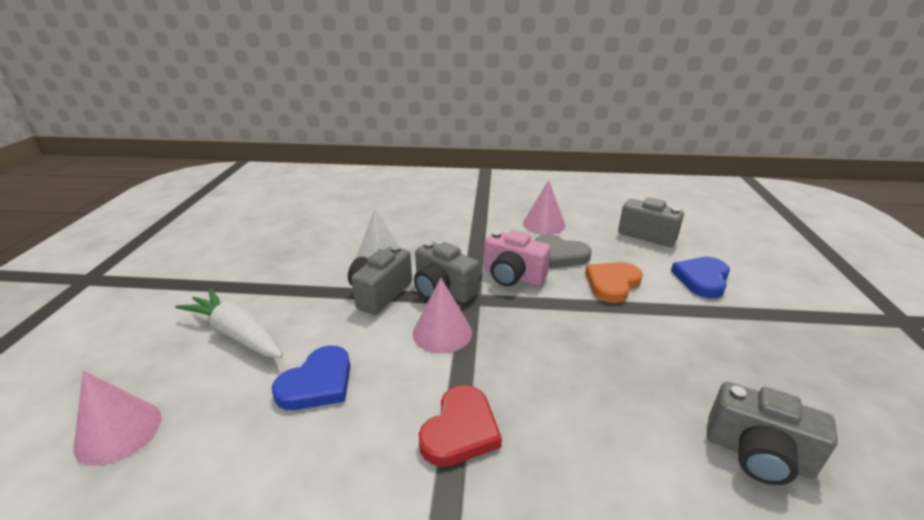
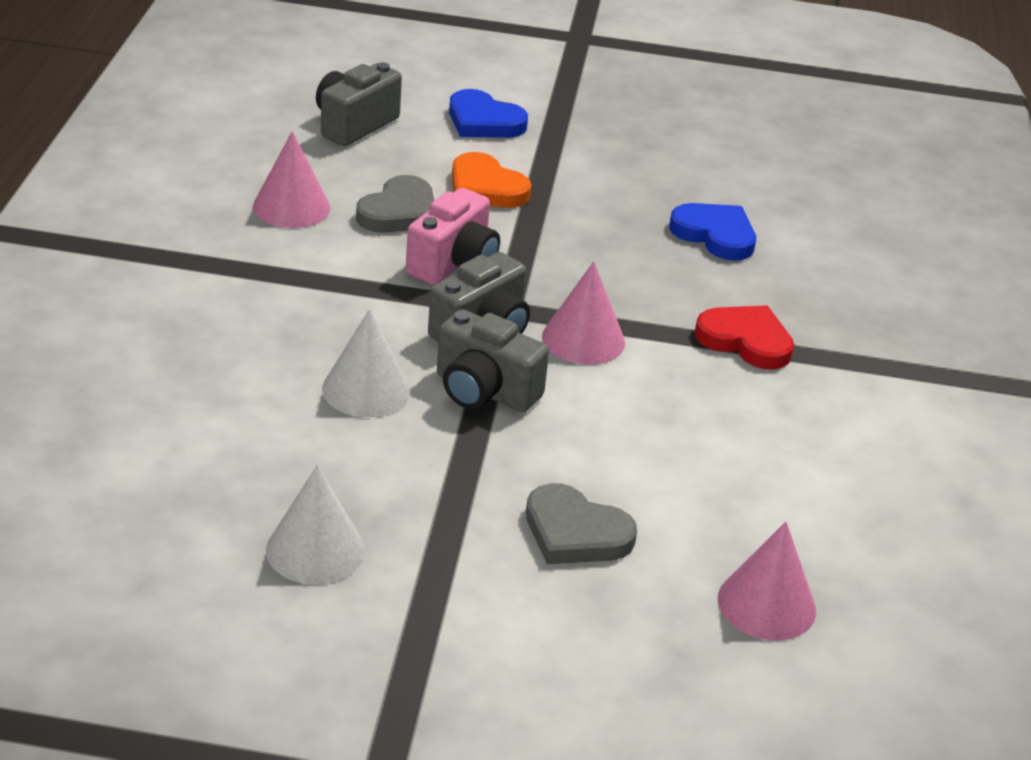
camera: 90 degrees left, 5 degrees up
(236, 333) = (575, 532): white carrot -> grey heart
(254, 252) = (315, 549): none -> white cone
(317, 383) = (679, 444): blue heart -> blue heart (715, 235)
(757, 454) = (760, 184): grey camera -> none

